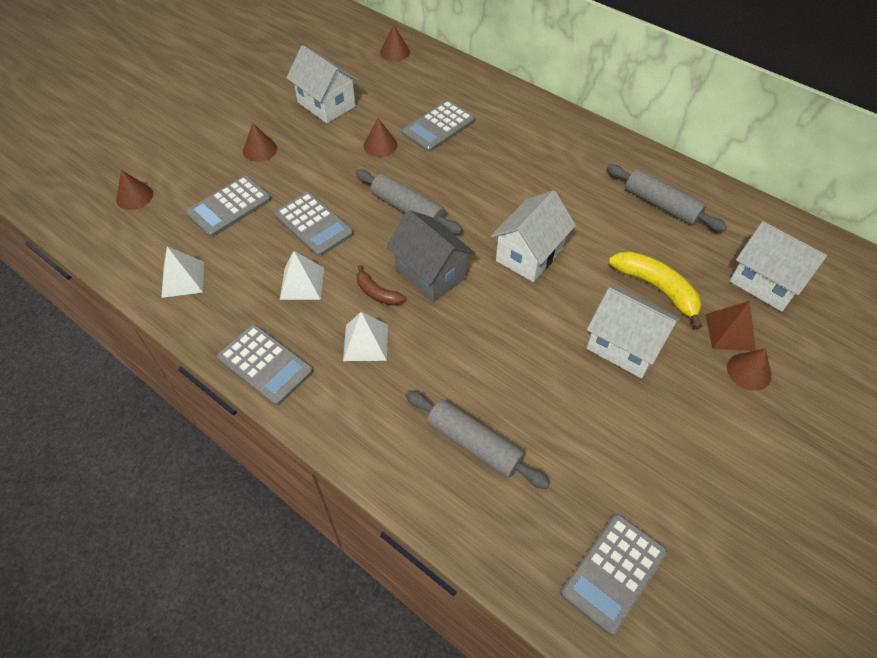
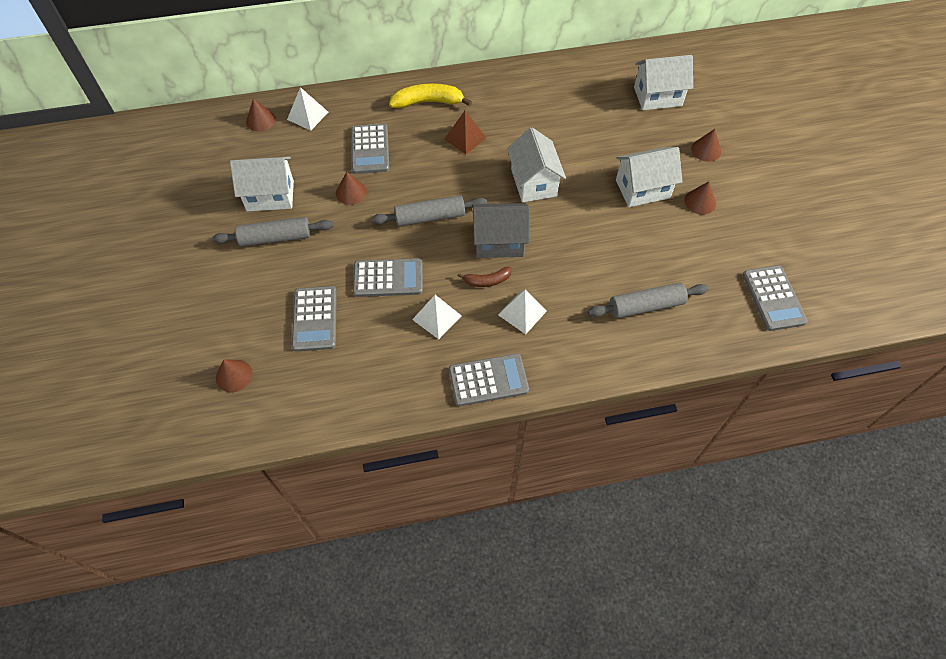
camera: 50 degrees left, 5 degrees up
(183, 279) = (359, 388): white pyramid -> white pyramid (307, 115)
(260, 150) = (273, 265): brown cone -> brown cone (700, 202)
(656, 289) = (617, 144): yellow banana -> yellow banana (428, 102)
(661, 205) = (559, 94): grey rolling pin -> grey rolling pin (275, 238)
(730, 332) = (675, 137): brown pyramid -> brown pyramid (465, 138)

